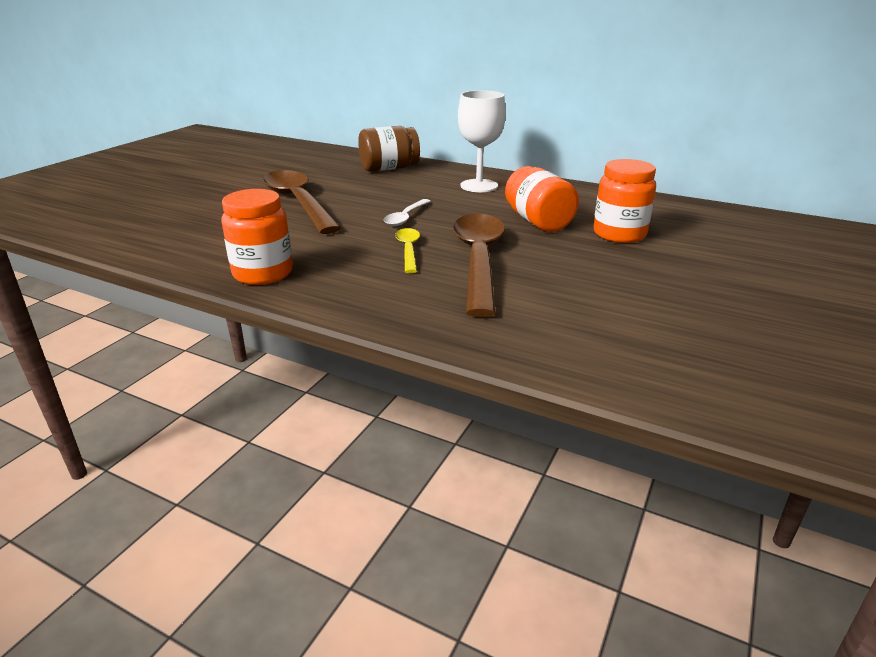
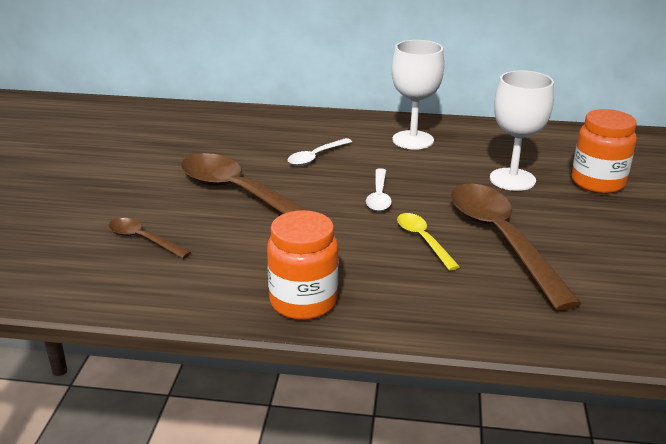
camera: 20 degrees left, 0 degrees up
(194, 218) = (143, 239): none -> brown spoon
(384, 187) = (315, 157): none -> white spoon
(389, 168) = (295, 129): brown jar -> none
(538, 222) = (512, 179): orange jar -> white goblet

